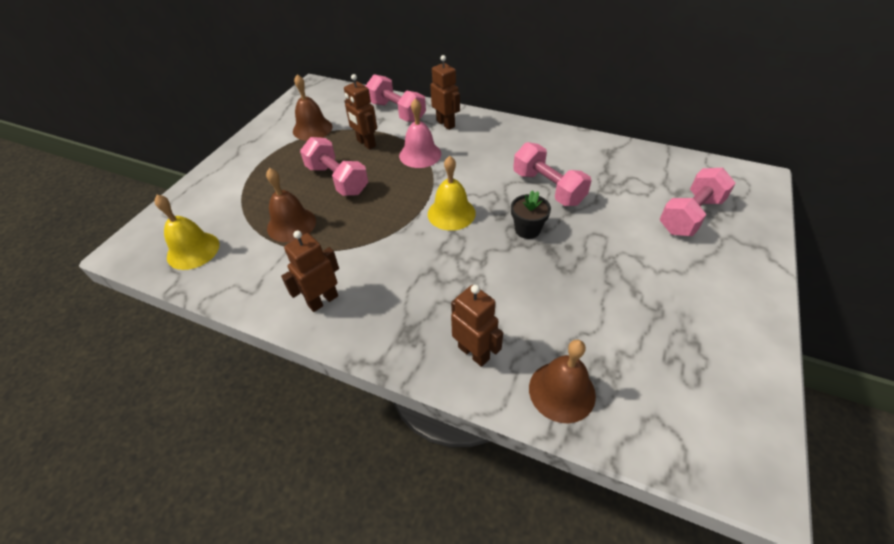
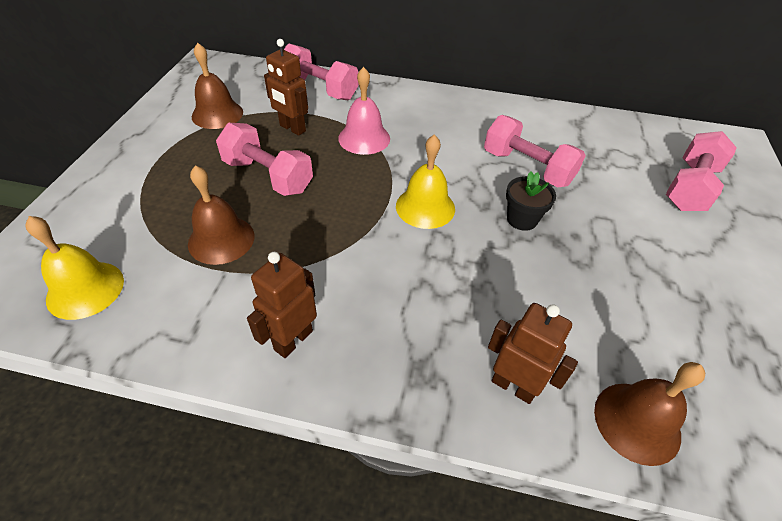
camera: 15 degrees left, 0 degrees up
(446, 124) = (383, 100): brown robot -> none

